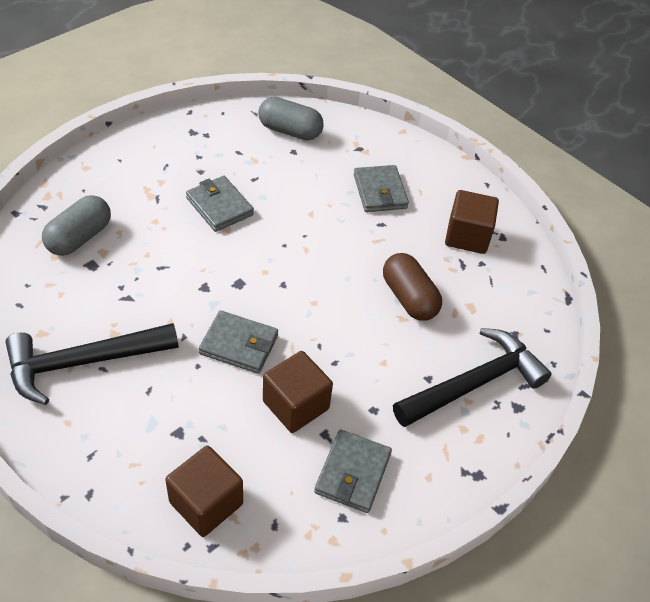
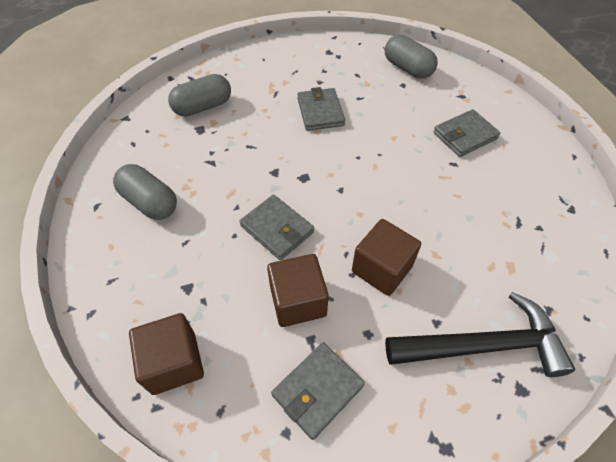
camera: 30 degrees right, 5 degrees up
(83, 362) = (150, 202): black hammer -> grey capsule
(380, 192) = (464, 136): grey wallet -> grey wallet turned 45 degrees clockwise
(409, 298) = (451, 238): brown capsule -> none
(467, 236) = (534, 198): brown cube -> brown cube (382, 269)

